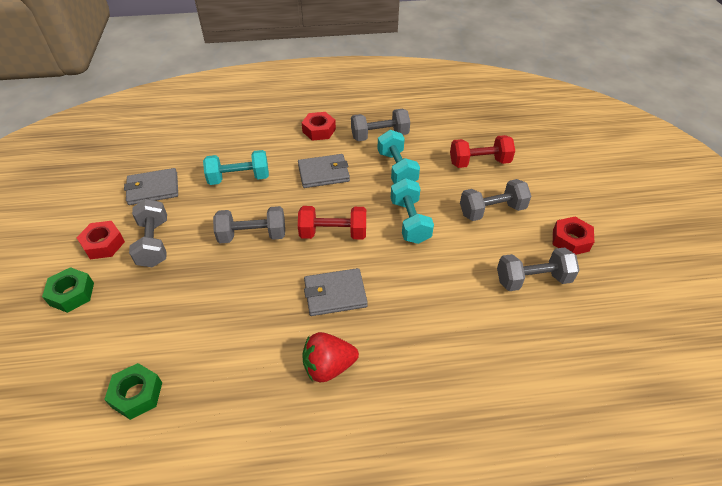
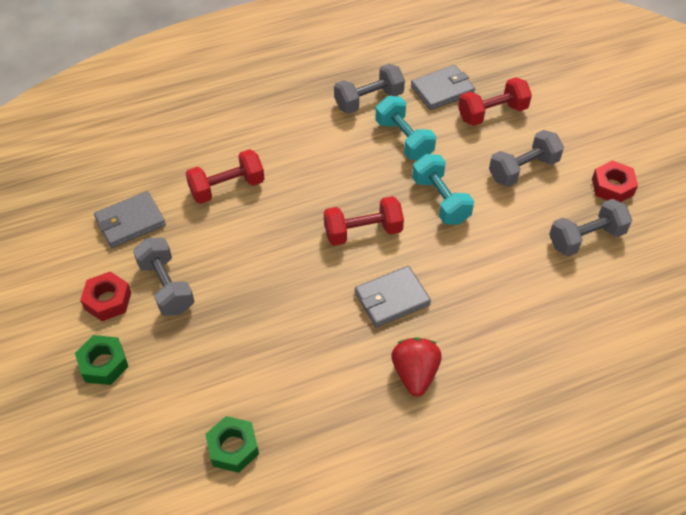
camera: 15 degrees left, 5 degrees up
(239, 178) = (227, 188): turquoise dumbbell -> red dumbbell
(252, 235) = (274, 253): grey dumbbell -> none
(319, 130) = (294, 107): red nut -> none
(324, 173) = (323, 161): grey wallet -> grey wallet (442, 90)
(328, 367) = (415, 374): red strawberry -> red strawberry turned 120 degrees clockwise

